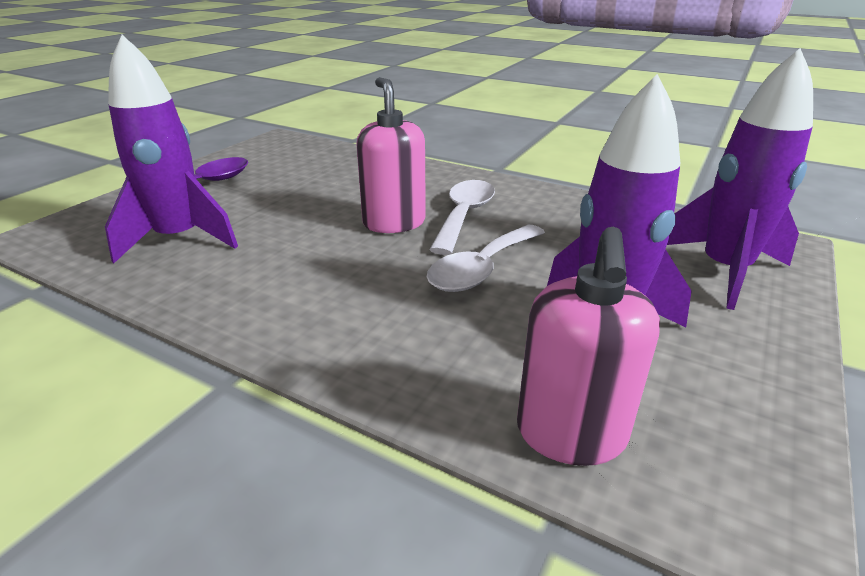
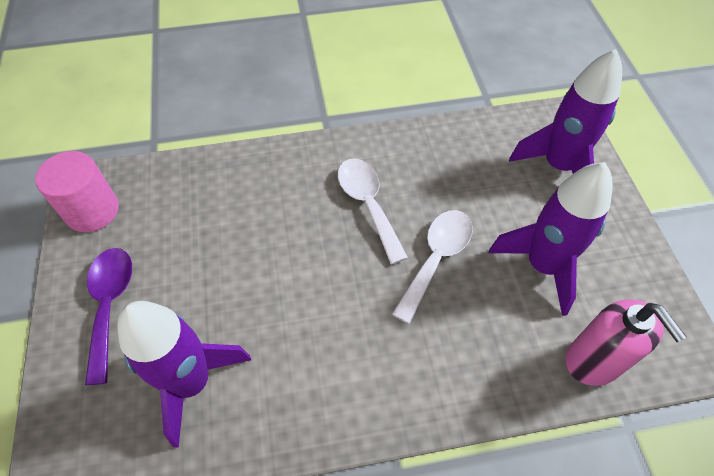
camera: 40 degrees left, 25 degrees up
(265, 149) = (92, 211): none -> pink cylinder
(394, 223) = (330, 246): pink soap dispenser -> none
(482, 269) = (436, 258): white spoon -> white spoon turned 150 degrees counterclockwise

